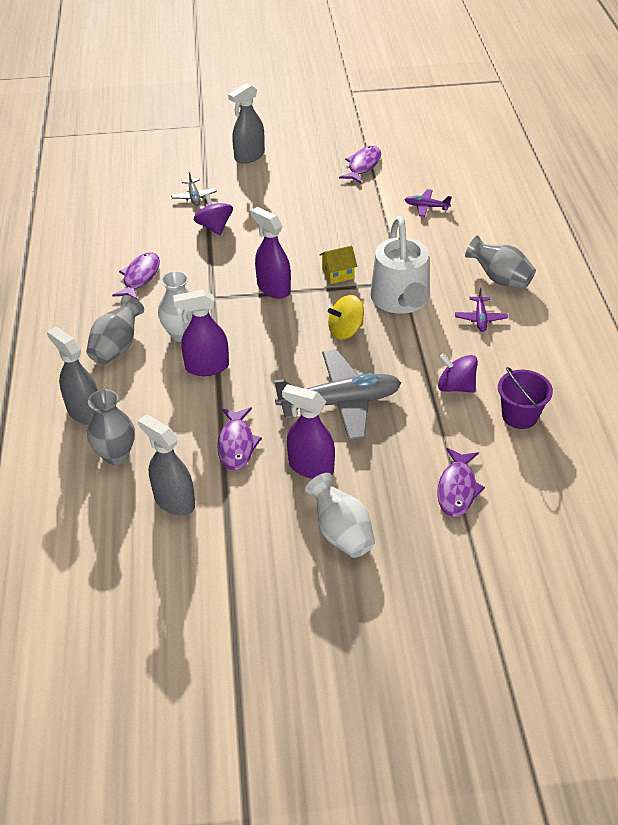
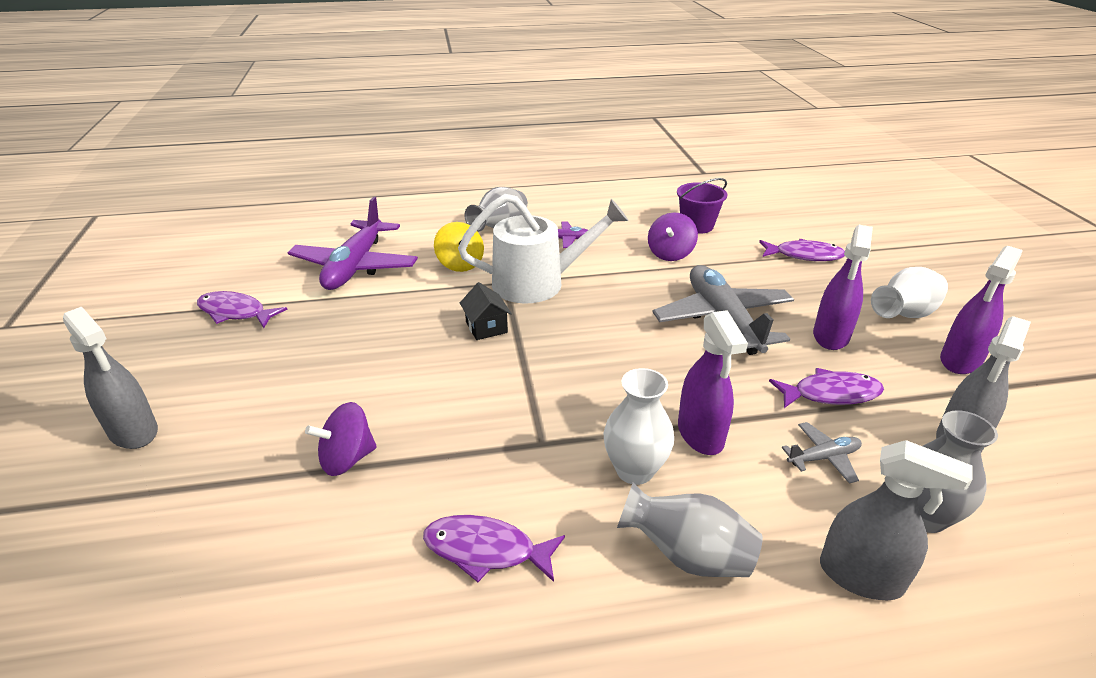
camera: 95 degrees left, 10 degrees down
(84, 412) = (861, 576): grey spray bottle -> grey spray bottle turned 105 degrees counterclockwise
(194, 196) = (236, 498): grey plane -> grey plane (823, 458)
(273, 288) = (517, 381): purple spray bottle -> purple spray bottle (960, 360)
(338, 274) = (486, 327): yellow house -> black house
(345, 330) = (598, 319): yellow spinning top -> yellow spinning top (460, 264)
(426, 207) = (355, 266): purple plane -> purple plane, size x2.23

